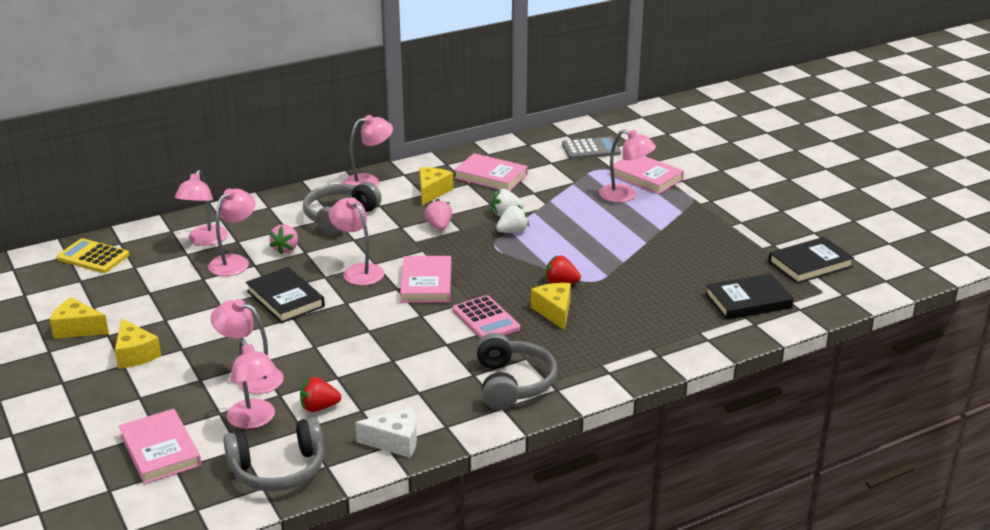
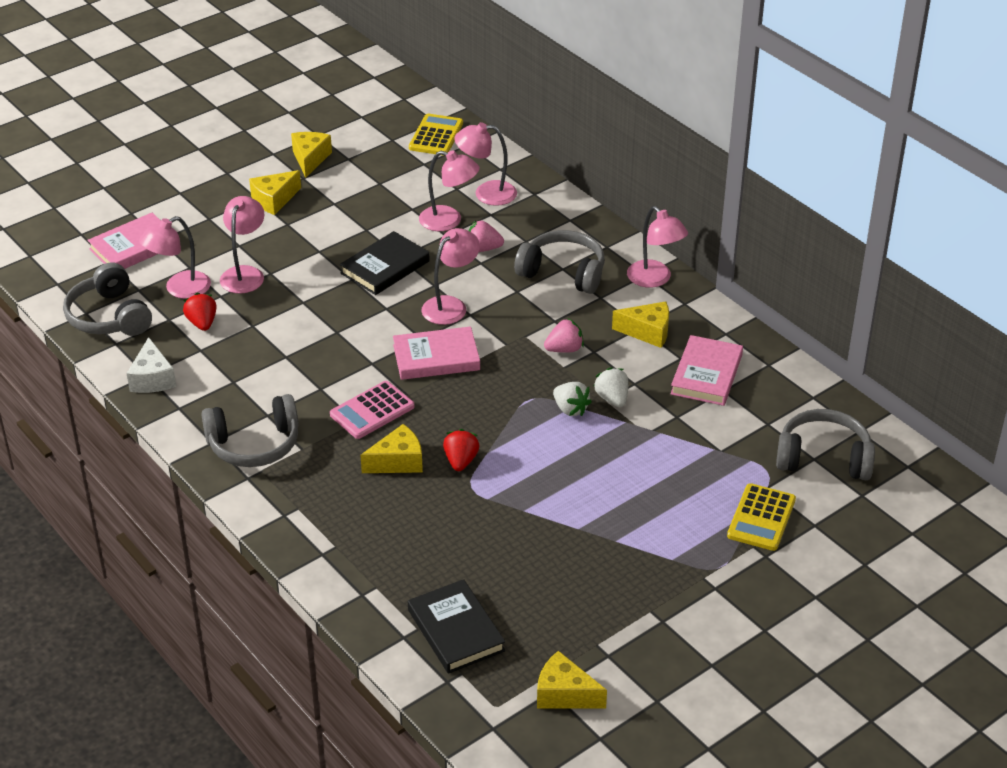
camera: 80 degrees right, 10 degrees up
(591, 149) = (823, 458): grey calculator -> grey headphones
(625, 196) = (698, 501): pink lamp -> none
(646, 177) = (761, 518): pink book -> yellow calculator
(810, 264) = (564, 694): black book -> yellow cheese

